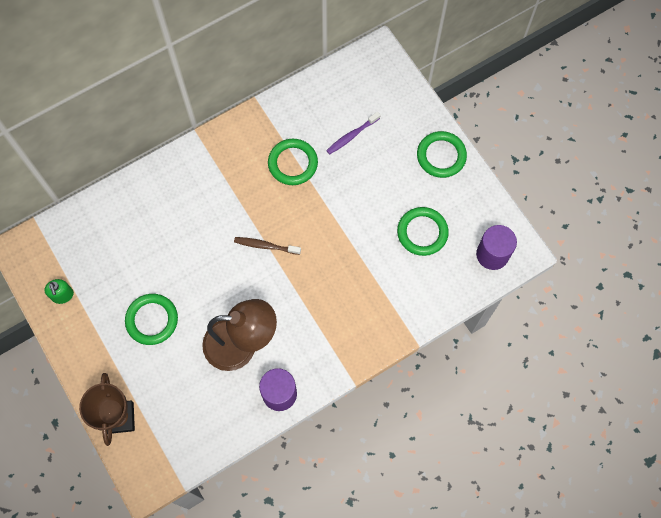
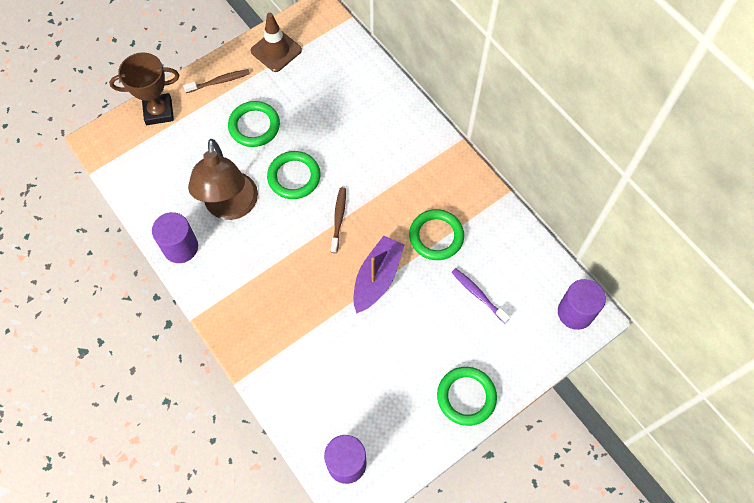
camera: 85 degrees right, 5 degrees down
(62, 295) = (276, 50): green soap dispenser -> brown traffic cone
(92, 355) = (219, 81): none -> brown toothbrush
(328, 217) = (377, 278): none -> purple boat
(374, 63) = (575, 312): none -> purple cylinder
(422, 232) = (367, 380): green ring -> green ring (294, 177)

